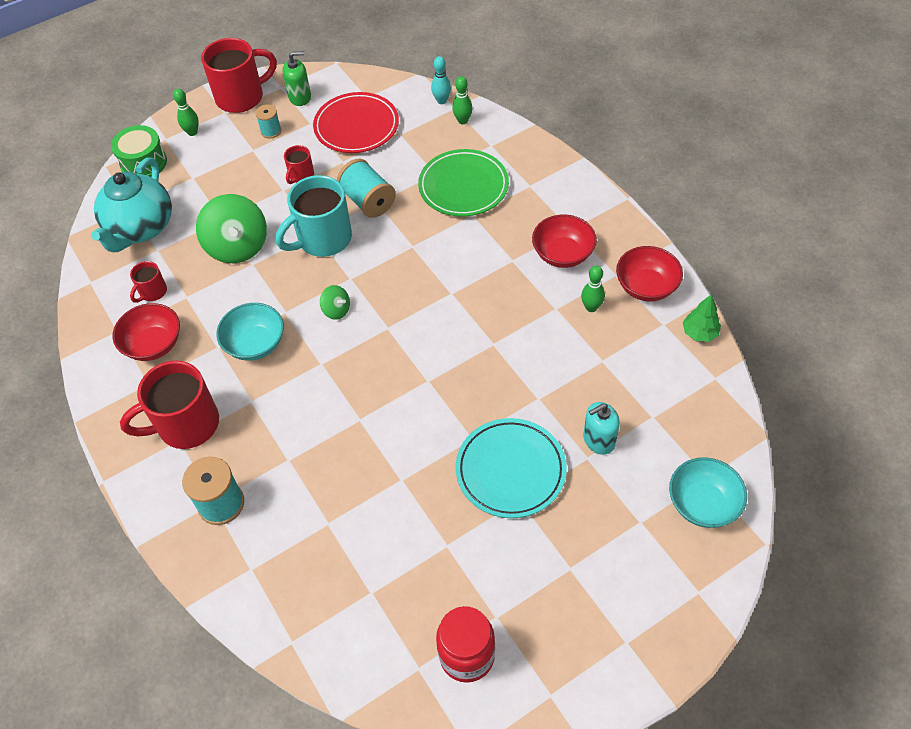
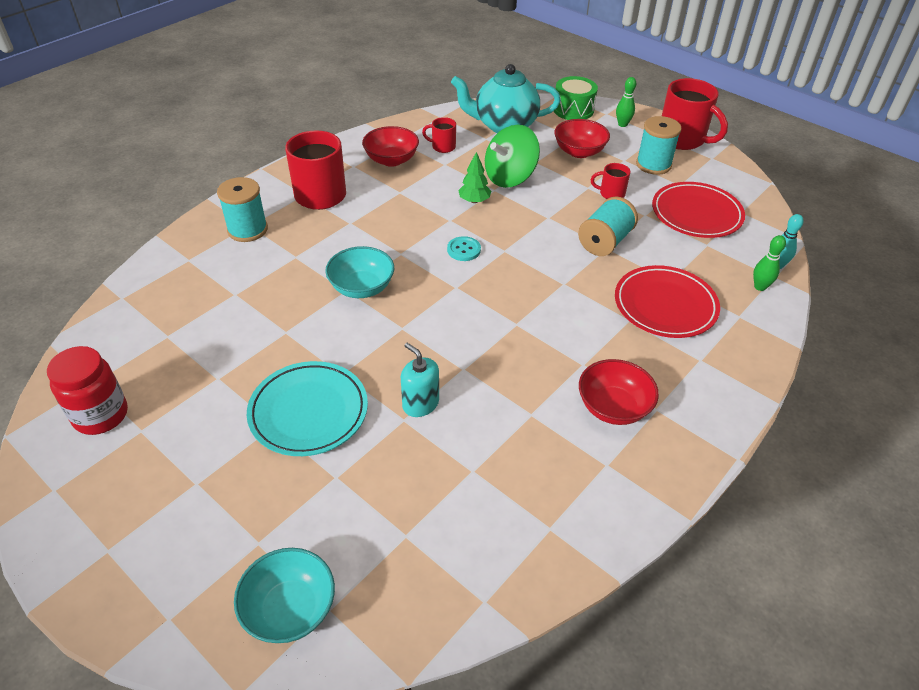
camera: 70 degrees right, 10 degrees down
(255, 344) = (409, 211): turquoise bowl -> turquoise bowl (362, 288)
(271, 131) = (653, 165): turquoise spool -> turquoise spool, size x1.73
(300, 97) = (708, 171): green soap dispenser -> none
(322, 239) = (542, 223): turquoise mug -> none
(336, 310) = (464, 250): green spinning top -> turquoise button
(463, 186) = (665, 305): green plate -> red plate
(591, 307) = (546, 448): green bowling pin -> none
(598, 440) = (361, 484): turquoise soap dispenser -> turquoise soap dispenser (420, 404)
(646, 287) = (602, 500): red bowl -> red bowl (579, 152)
(699, 333) = (551, 573): green tree -> green tree (474, 201)

